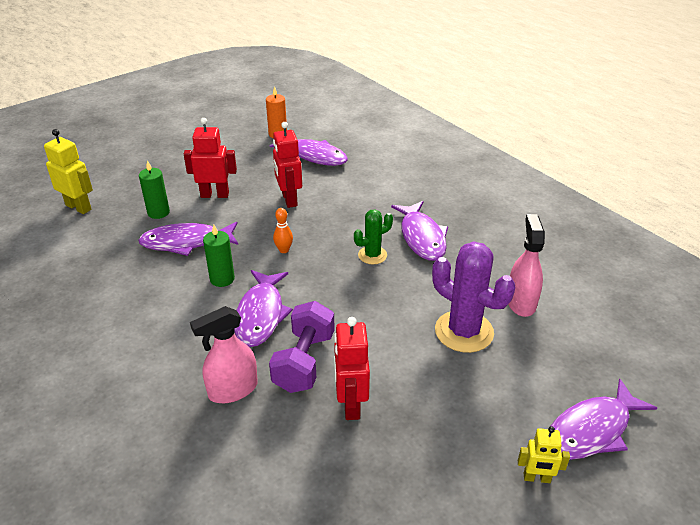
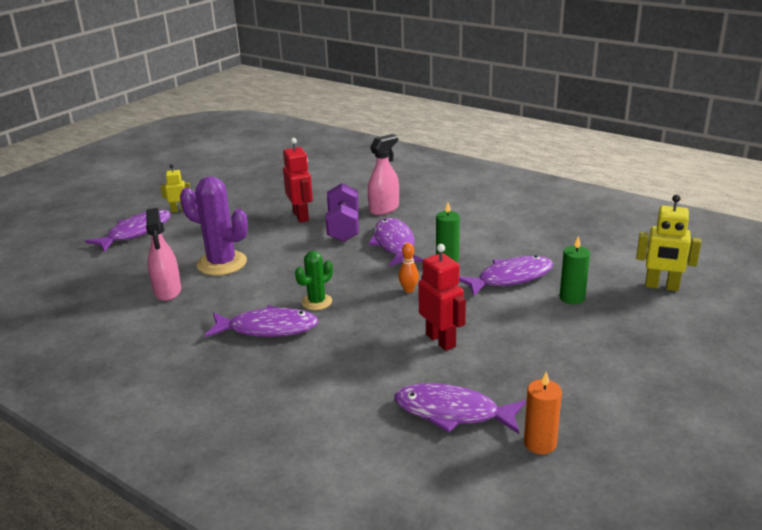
camera: 165 degrees right, 10 degrees down
(215, 195) = (533, 328): red robot -> none
(422, 237) = (268, 328): purple fish -> purple fish turned 120 degrees clockwise

